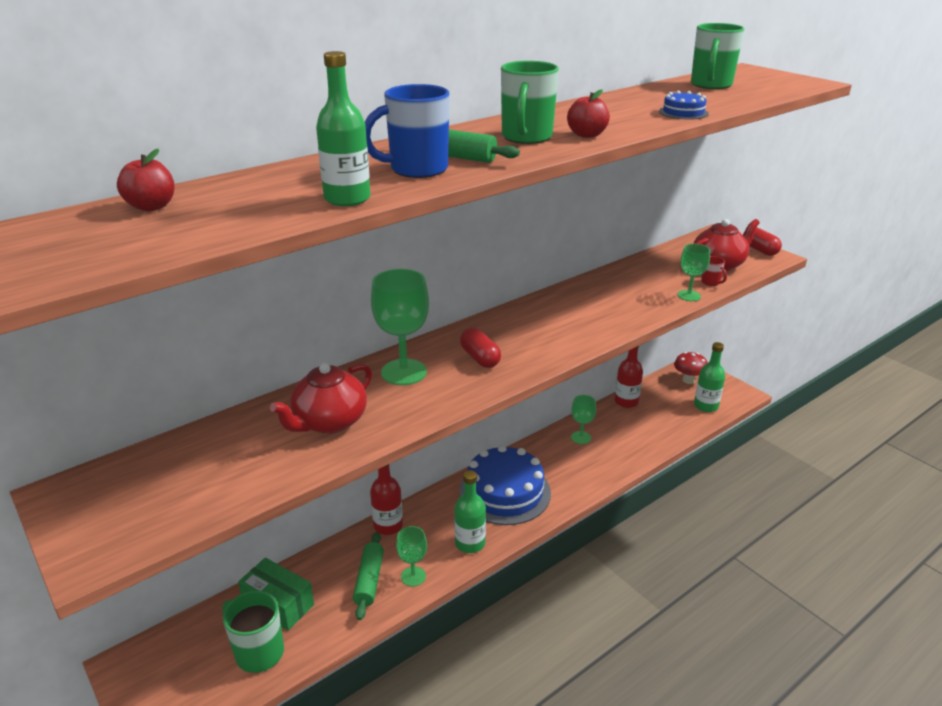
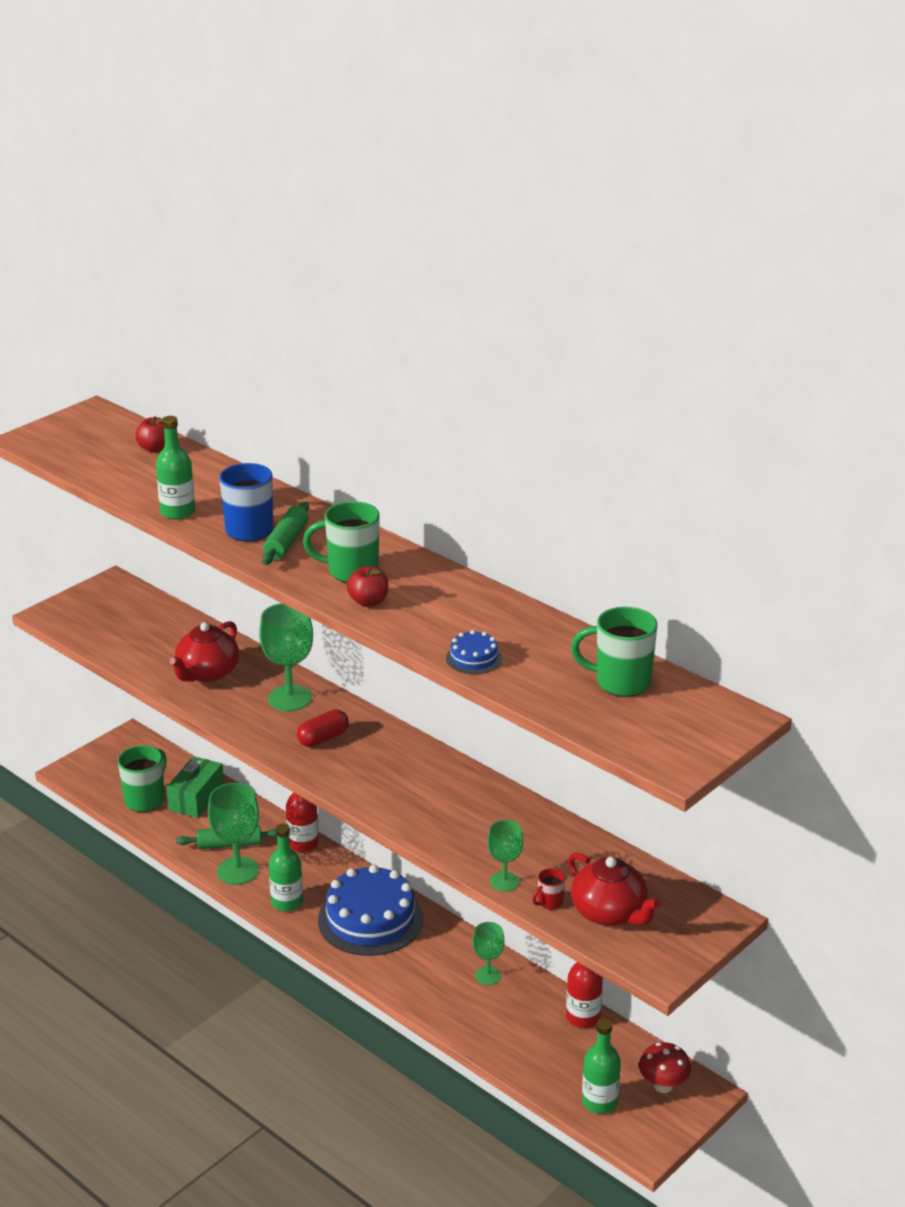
camera: 80 degrees right, 0 degrees up
(329, 422) = (207, 673): red teapot -> red teapot turned 90 degrees counterclockwise
(413, 576) = (237, 871): green goblet -> green goblet, size x1.70
(759, 250) = (678, 957): red capsule -> none

